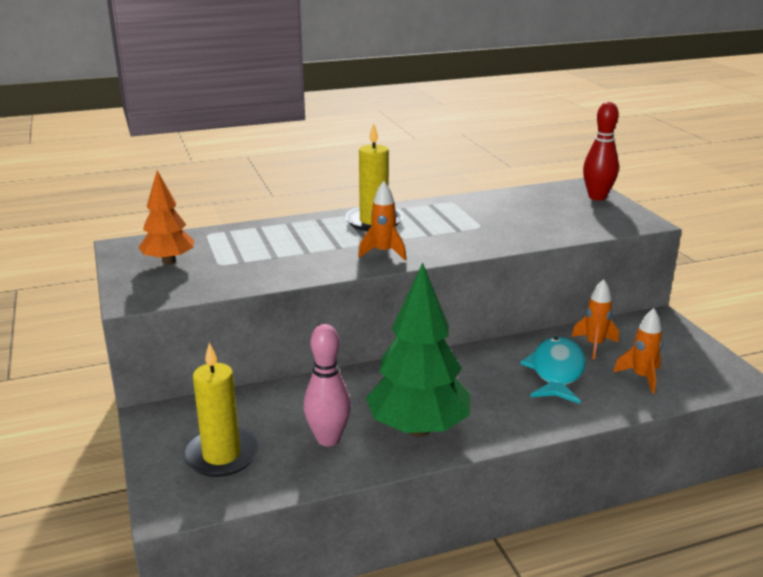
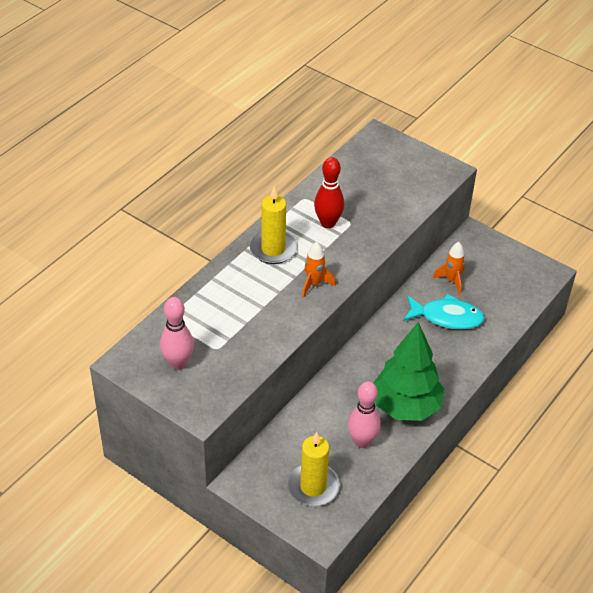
camera: 35 degrees left, 20 degrees up
(169, 261) = (178, 363): orange tree -> pink bowling pin
(556, 372) = (447, 317): turquoise fish -> turquoise fish turned 120 degrees clockwise
(597, 197) = (399, 149): red bowling pin -> red bowling pin (328, 223)
(641, 377) = (497, 298): orange rocket -> none

